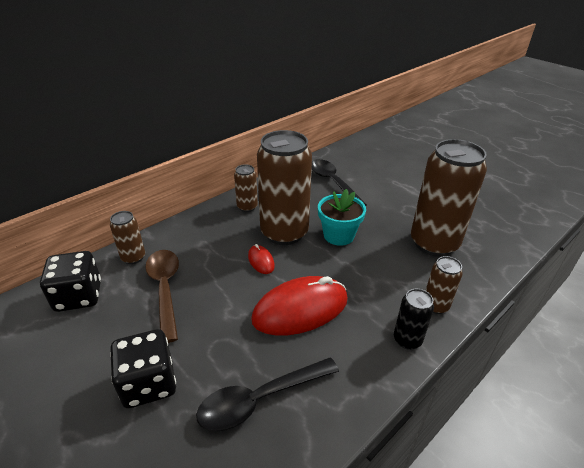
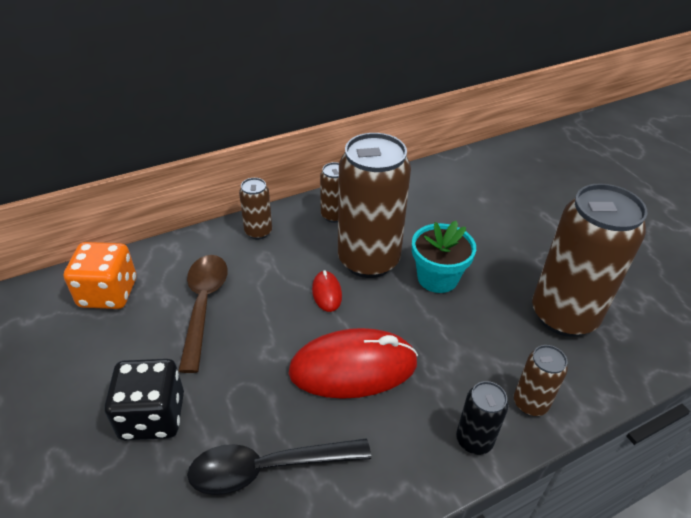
camera: 15 degrees right, 5 degrees up
(79, 296) = (108, 293): black dice -> orange dice
(133, 257) = (180, 257): brown can -> brown can (258, 232)
(333, 182) = (457, 200): black spoon -> none

